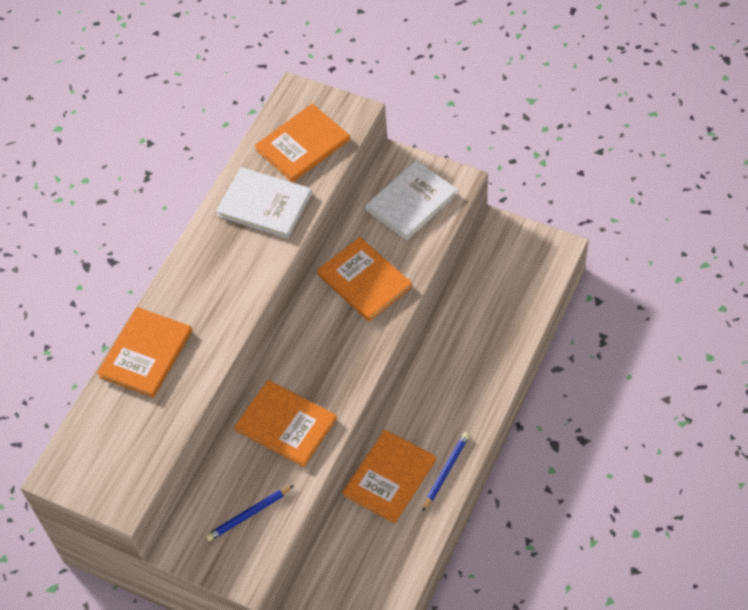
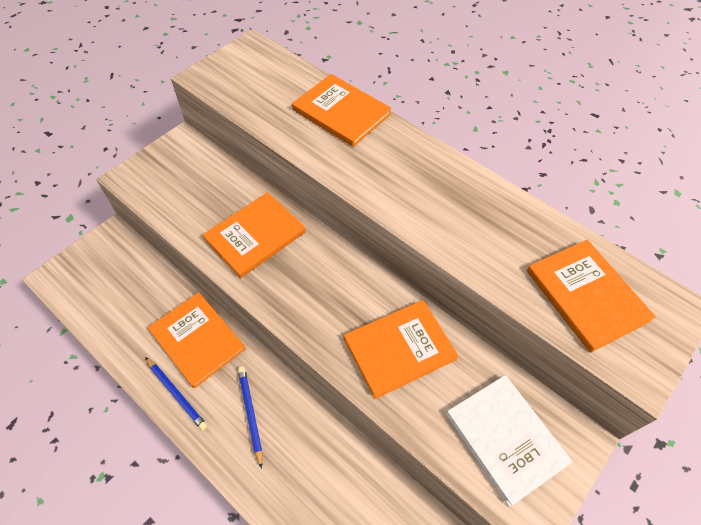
camera: 100 degrees right, 0 degrees up
(248, 514) = (182, 190): blue pencil -> blue pencil (251, 413)
(264, 204) = (498, 236): white book -> none

